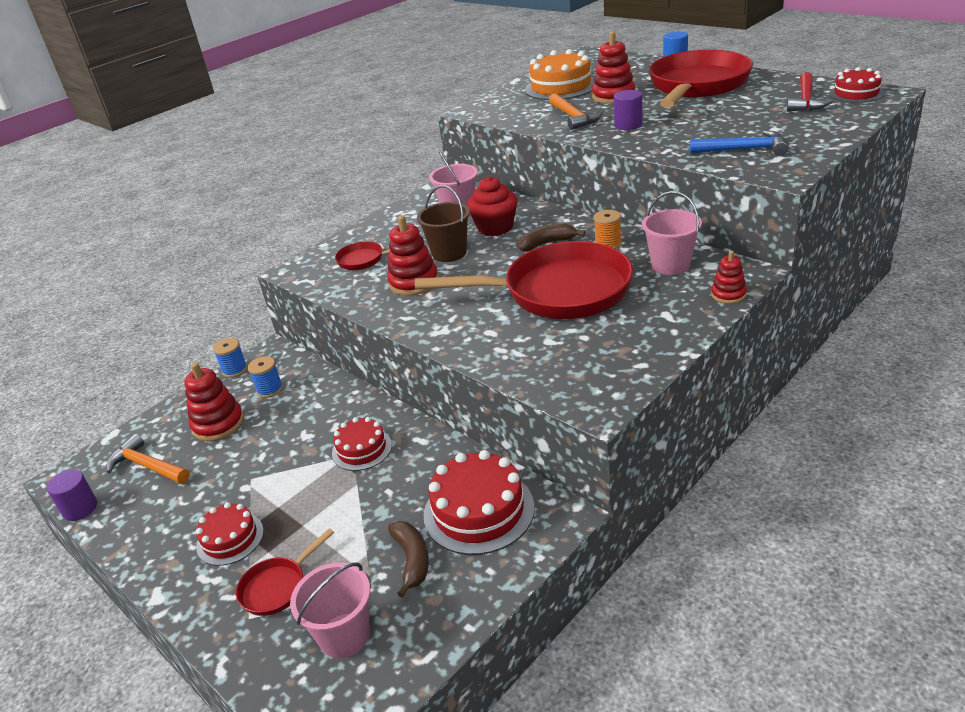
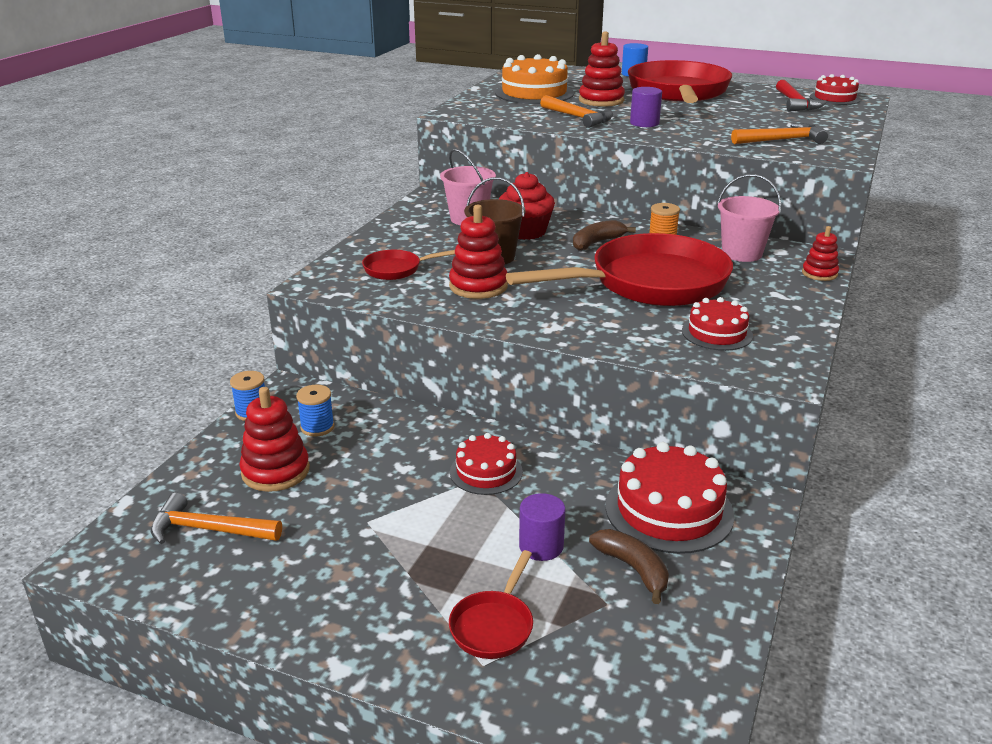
camera: 25 degrees left, 5 degrees down
(80, 508) = (143, 592): purple cylinder -> purple cylinder (541, 546)
(230, 539) = (391, 588): red cake -> red cake (717, 333)
(344, 635) = (615, 657): pink bucket -> none
(744, 149) = (782, 140): blue hammer -> orange hammer

